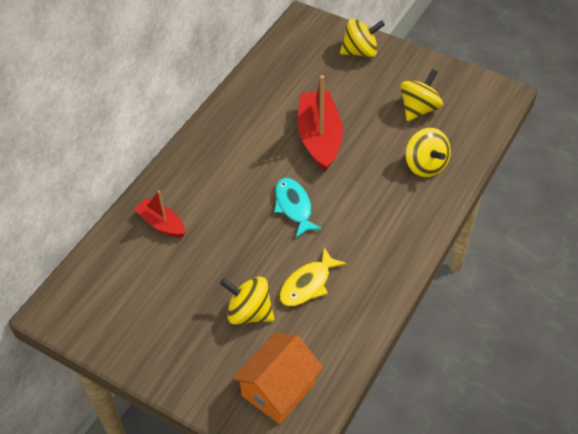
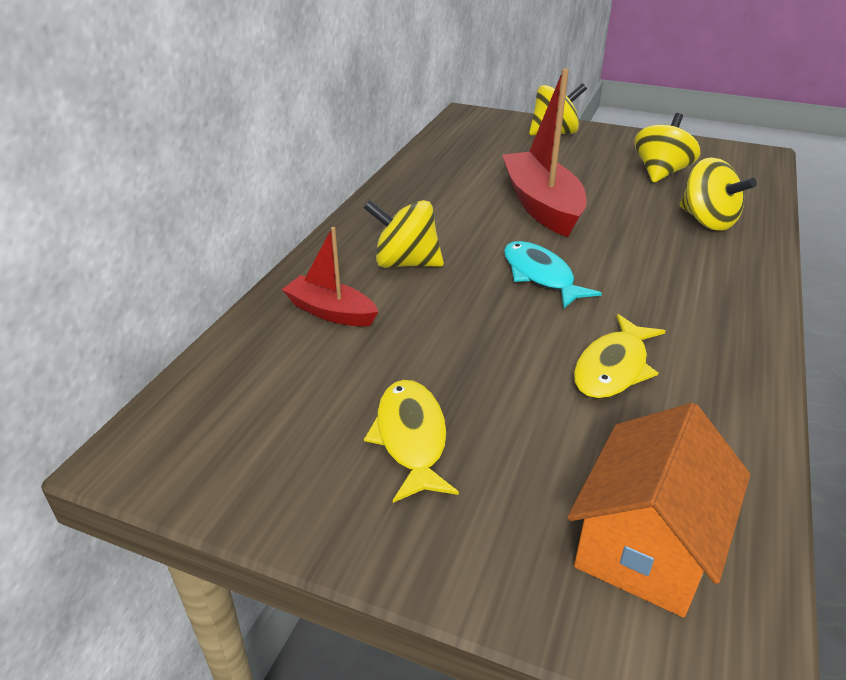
camera: 10 degrees left, 15 degrees down
(186, 317) = (411, 438): none -> yellow fish
(249, 312) = (528, 418): yellow spinning top -> yellow spinning top (405, 263)

